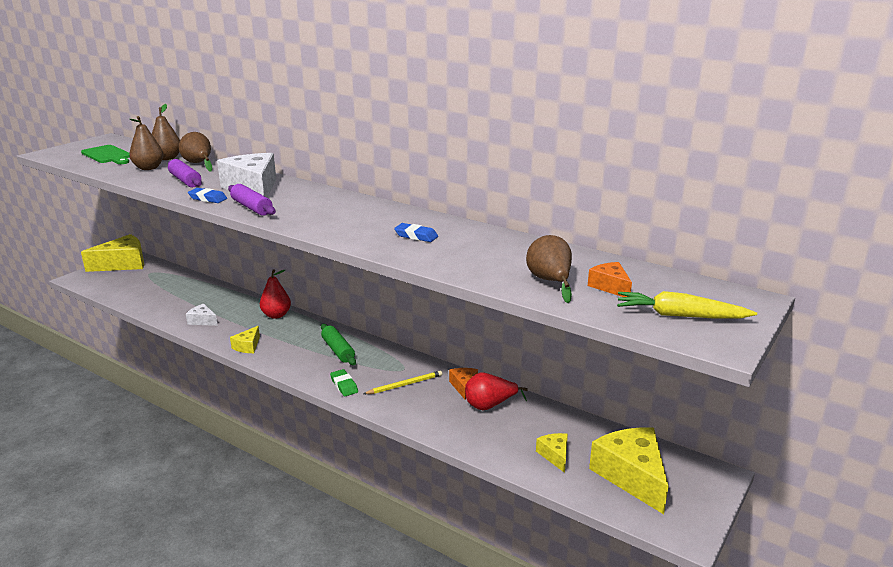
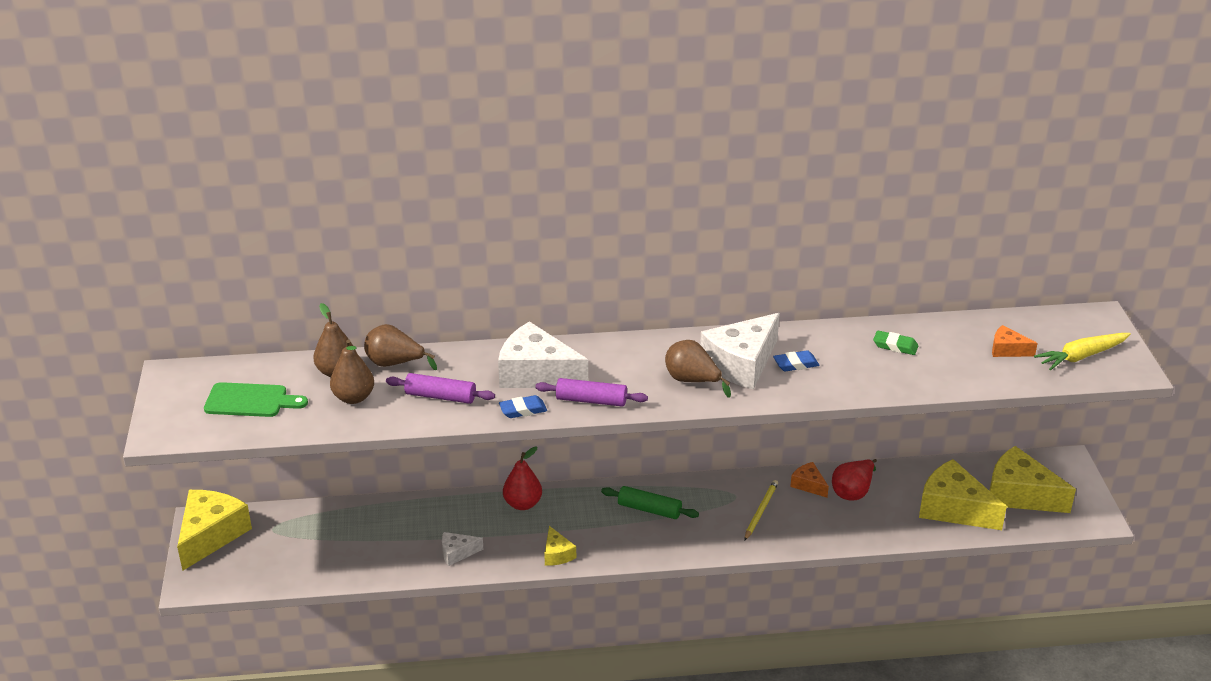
camera: 40 degrees left, 10 degrees up
(344, 385) = (712, 542): green eraser -> green eraser (895, 346)
(380, 223) = (741, 364): none -> white cheese
(550, 282) = (965, 365): brown pear -> brown pear (692, 381)
(555, 455) = (953, 508): yellow cheese -> yellow cheese, size x2.05

